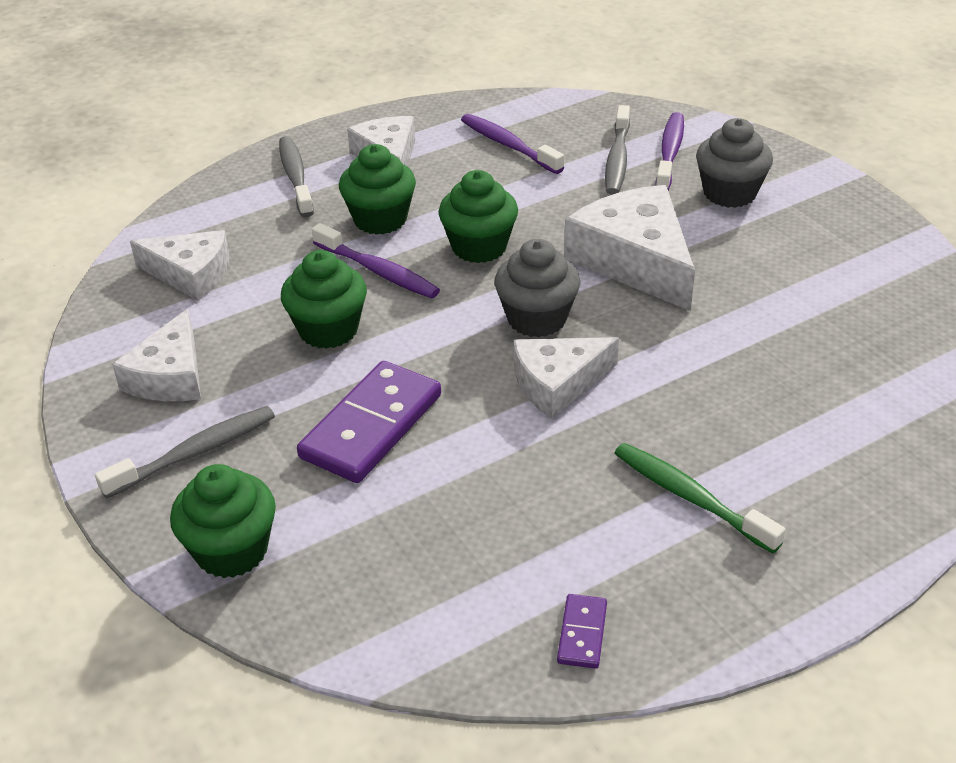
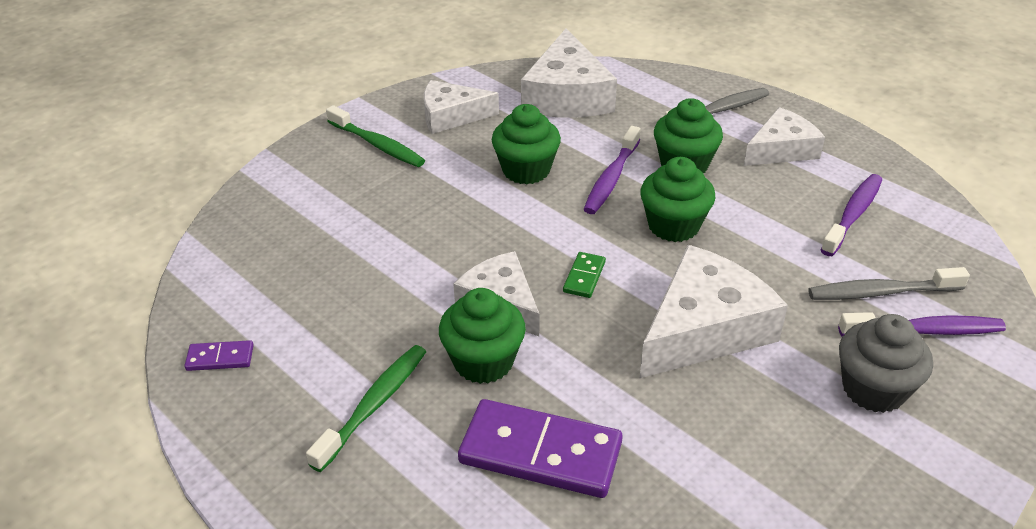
camera: 75 degrees right, 0 degrees up
(191, 274) = (566, 96): white cheese -> white cheese, size x1.55
(195, 452) = (377, 145): grey toothbrush -> green toothbrush
(232, 551) = (289, 181): green cupcake -> green cupcake (483, 361)
(372, 426) = (421, 214): purple domino -> purple domino (540, 453)
(537, 319) = (584, 277): grey cupcake -> green domino

